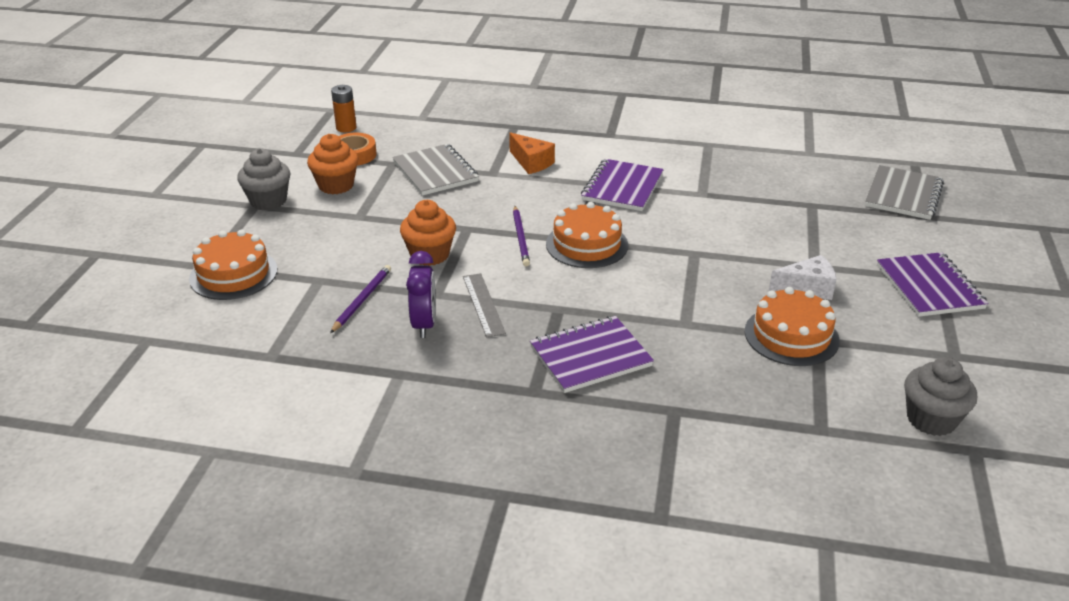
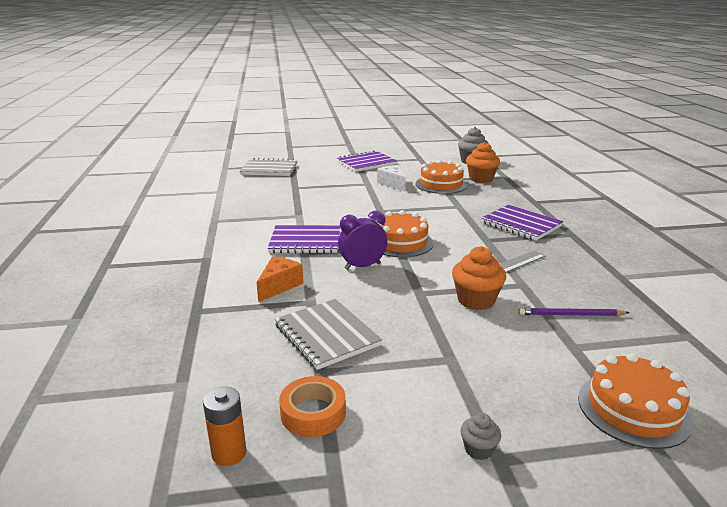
camera: 110 degrees left, 10 degrees down
(268, 201) = (478, 449): grey cupcake -> grey cupcake, size x0.52
(336, 185) = (400, 400): orange cupcake -> orange cupcake (481, 179)
(424, 324) = (562, 280): purple clock -> purple clock (362, 266)
(435, 172) = (326, 335): grey notebook -> grey notebook turned 75 degrees counterclockwise
(521, 237) = (413, 267): purple pencil -> none

